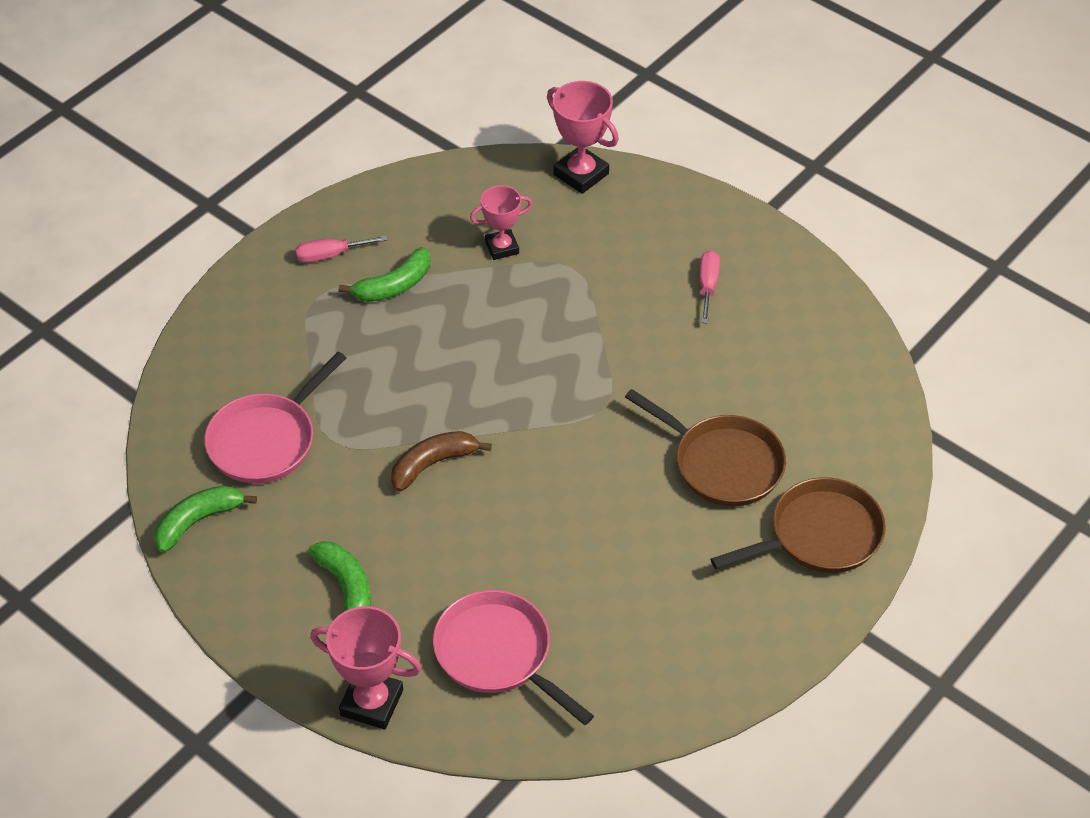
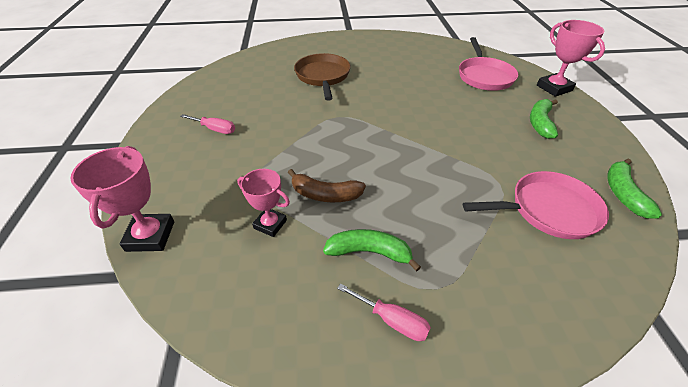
camera: 135 degrees left, 5 degrees down
(198, 521) = (623, 193): green banana -> green banana turned 90 degrees clockwise
(433, 464) = (449, 142): brown banana -> brown banana (325, 194)
(708, 286) = (215, 129): pink screwdriver -> pink screwdriver turned 120 degrees counterclockwise
(818, 536) = (325, 48): brown pan -> none

